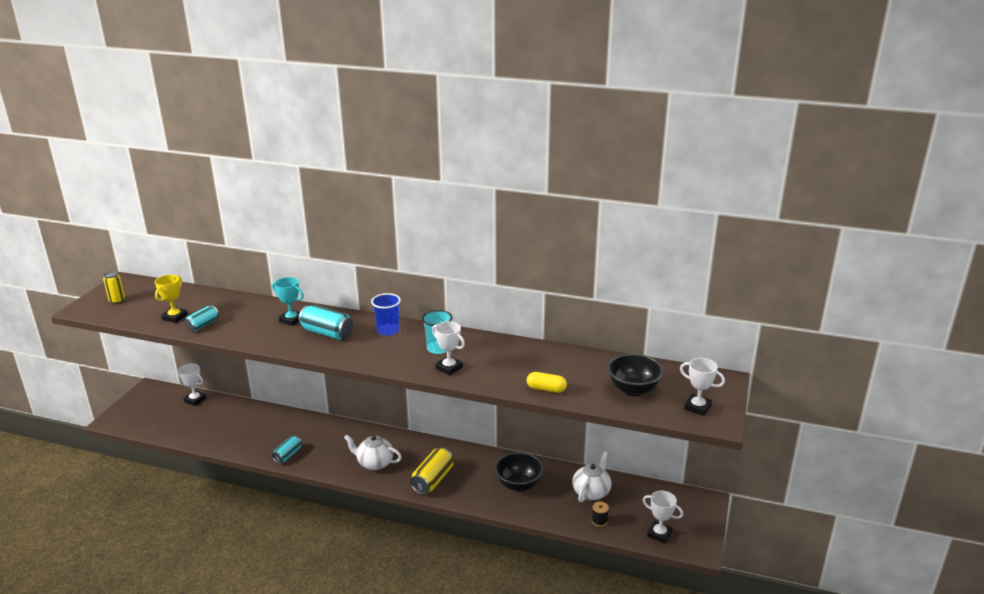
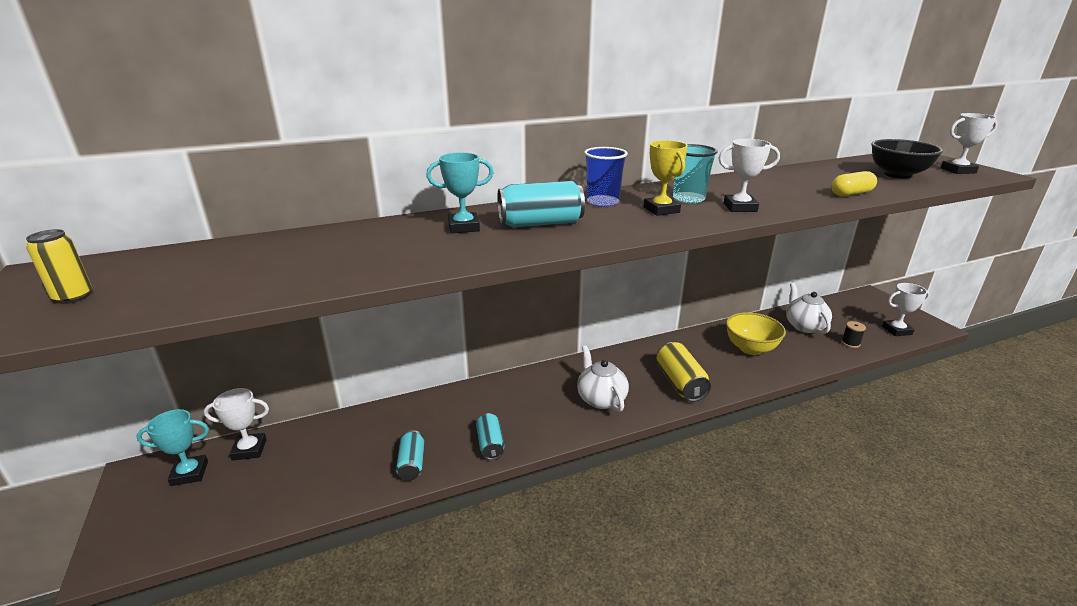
camera: 40 degrees left, 0 degrees up
(165, 399) = (189, 473): none -> turquoise trophy
(175, 317) = (255, 279): yellow trophy -> yellow trophy (661, 210)
(203, 325) = (332, 271): turquoise can -> turquoise can (412, 464)
(374, 463) = (600, 399): white teapot -> white teapot turned 90 degrees clockwise
(518, 485) = (750, 348): black bowl -> yellow bowl

